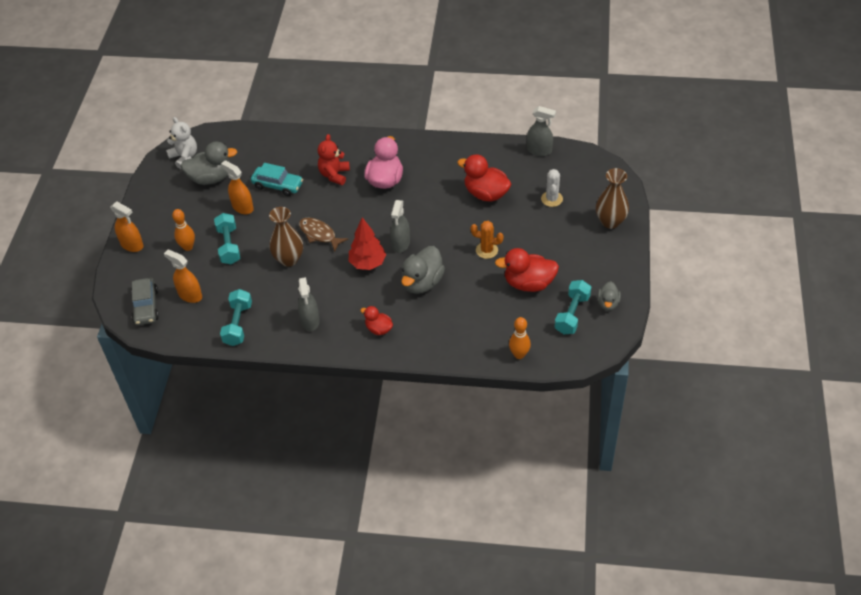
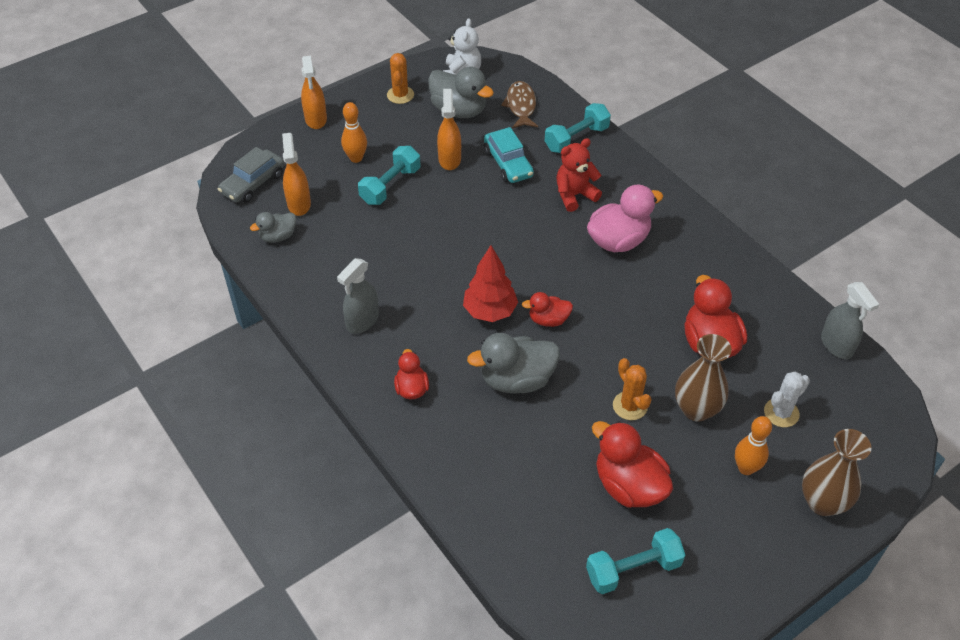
camera: 45 degrees right, 0 degrees up
(164, 195) = (400, 95): none -> orange cactus
(238, 324) = (300, 267): turquoise dumbbell -> turquoise dumbbell (576, 139)
(289, 259) = (424, 243): brown vase -> brown vase (696, 409)
(319, 234) = (483, 242): brown fish -> brown fish (521, 106)
(401, 244) = (548, 320): grey spray bottle -> red duck
(519, 355) = (513, 557): orange bowling pin -> orange bowling pin (746, 468)
(608, 303) = (692, 598): grey duck -> grey duck (278, 236)

